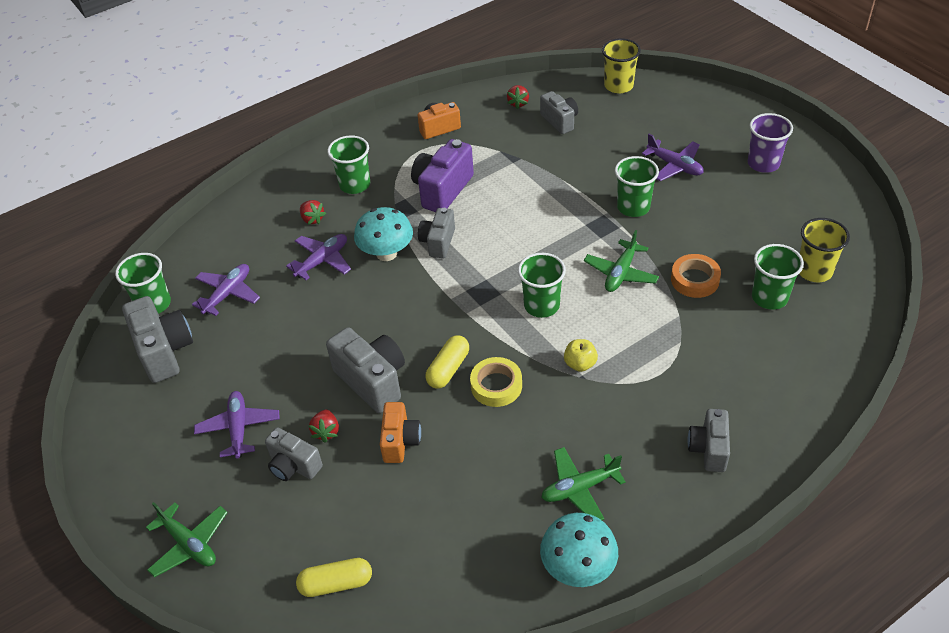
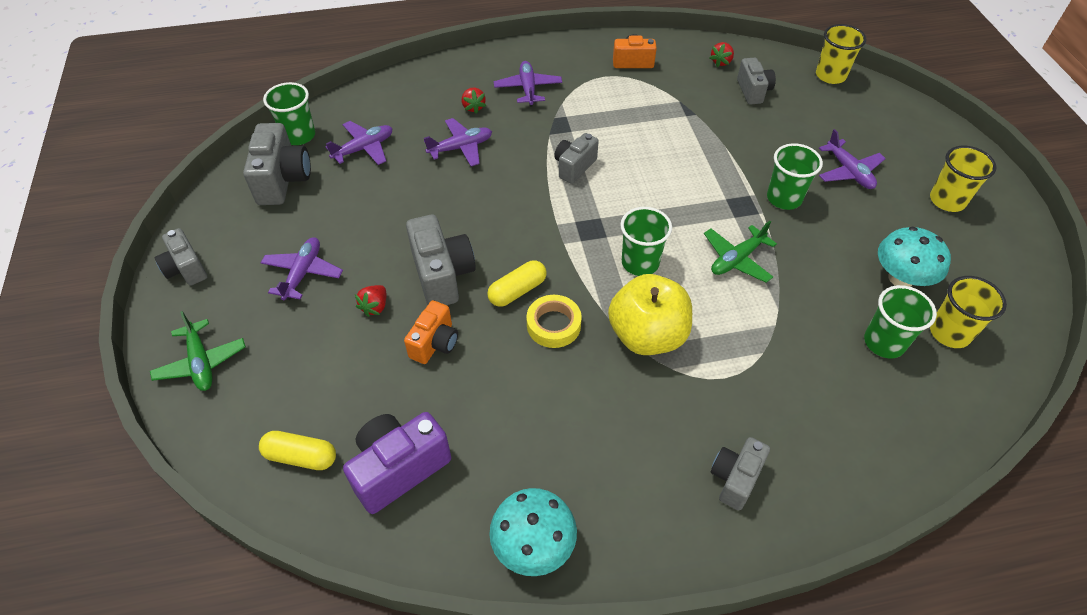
camera: 20 degrees right, 5 degrees up
(294, 466) = (329, 327): grey camera -> grey camera (186, 269)
(355, 185) = (528, 89): green cup -> purple plane
(386, 253) = (521, 161): turquoise mushroom -> turquoise mushroom (901, 278)
(442, 190) = (605, 119): purple camera -> purple camera (399, 469)
(579, 488) = (579, 463): green plane -> none
(580, 364) = (647, 335): yellow apple -> yellow apple, size x2.25
(695, 280) = (811, 294): orange tape -> none
(763, 163) = (947, 200): purple cup -> yellow cup

